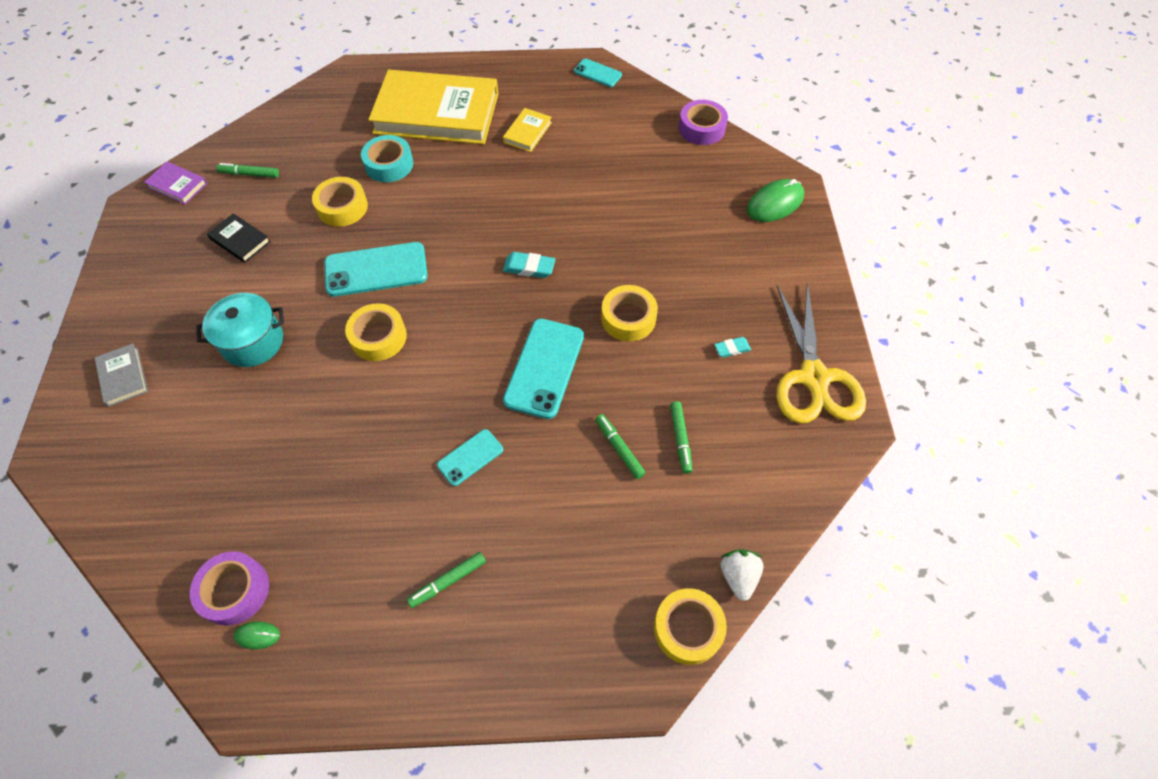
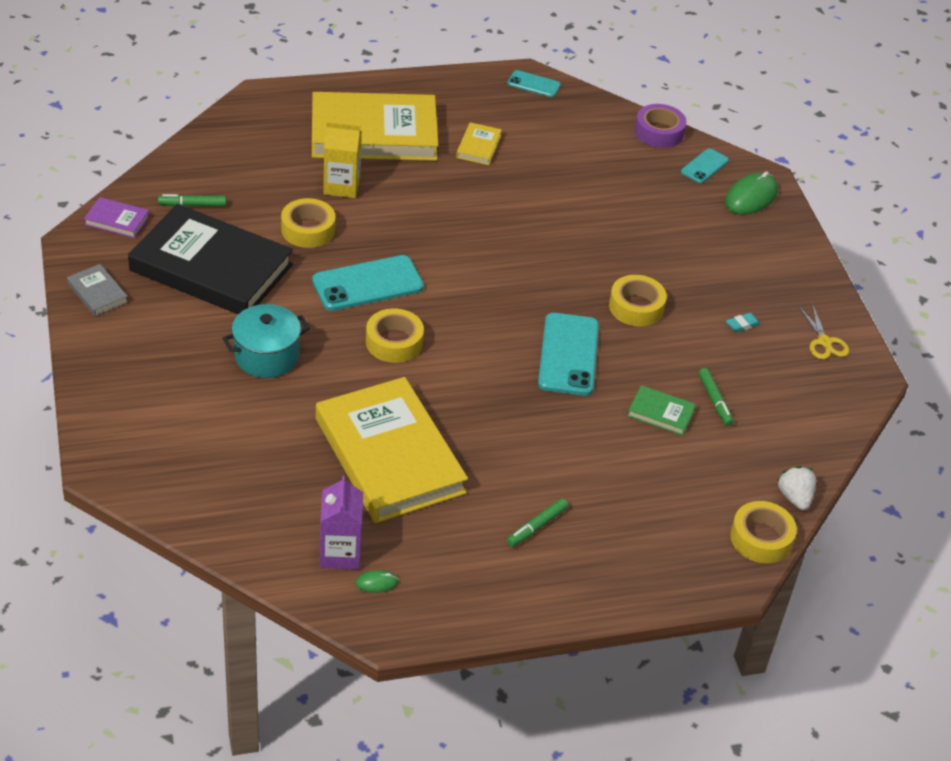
camera: 15 degrees left, 15 degrees down
(123, 376) = (145, 396): grey book -> grey book (97, 293)
(235, 591) = (340, 553): purple tape -> purple carton
(240, 240) = (211, 267): black book -> black book, size x2.45
(328, 472) = (390, 455): none -> yellow book
(389, 164) = (341, 186): turquoise tape -> yellow carton
(470, 457) = (523, 432): turquoise phone -> turquoise phone (704, 166)
(529, 268) = (524, 271): turquoise eraser -> none
(619, 449) = (660, 413): green marker -> green book
(814, 378) = (824, 342): yellow scissors -> yellow scissors, size x0.48

